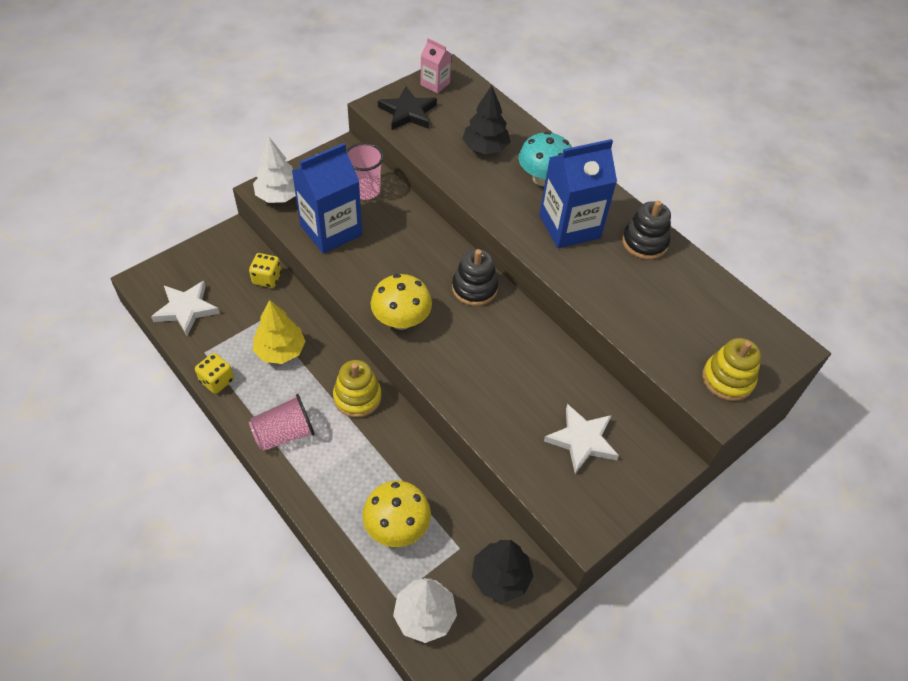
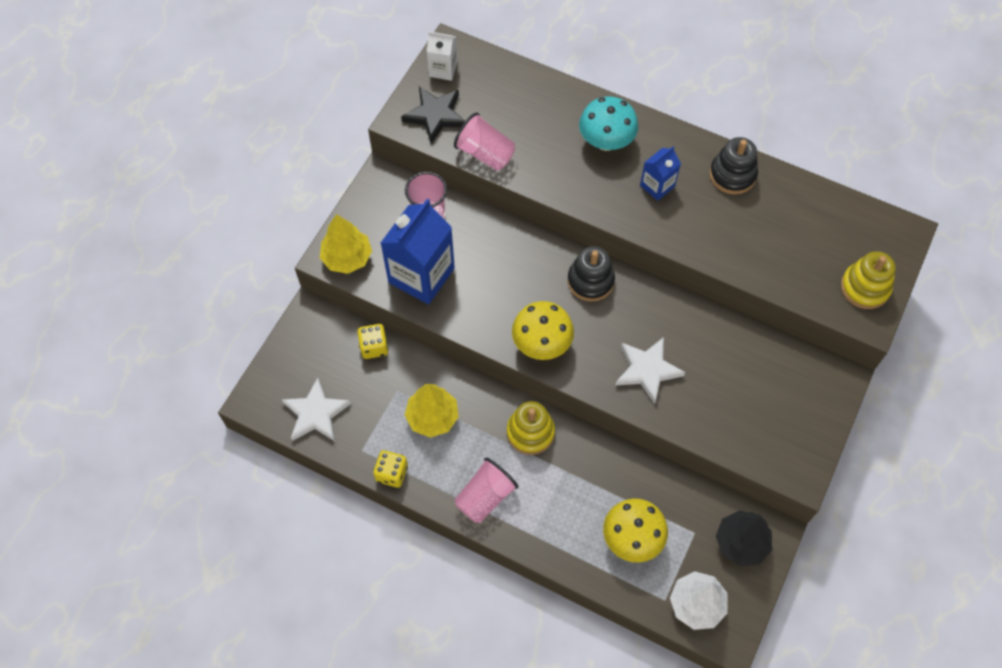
camera: 20 degrees left, 10 degrees up
(279, 196) = (347, 258): white tree -> yellow tree
(432, 152) = (485, 154): none -> pink cup
(435, 84) = (443, 69): pink carton -> white carton
(485, 148) = (533, 128): black tree -> none
(569, 226) = (657, 186): blue carton -> blue carton, size x0.51
(582, 440) = (760, 393): white star -> white star (647, 370)

